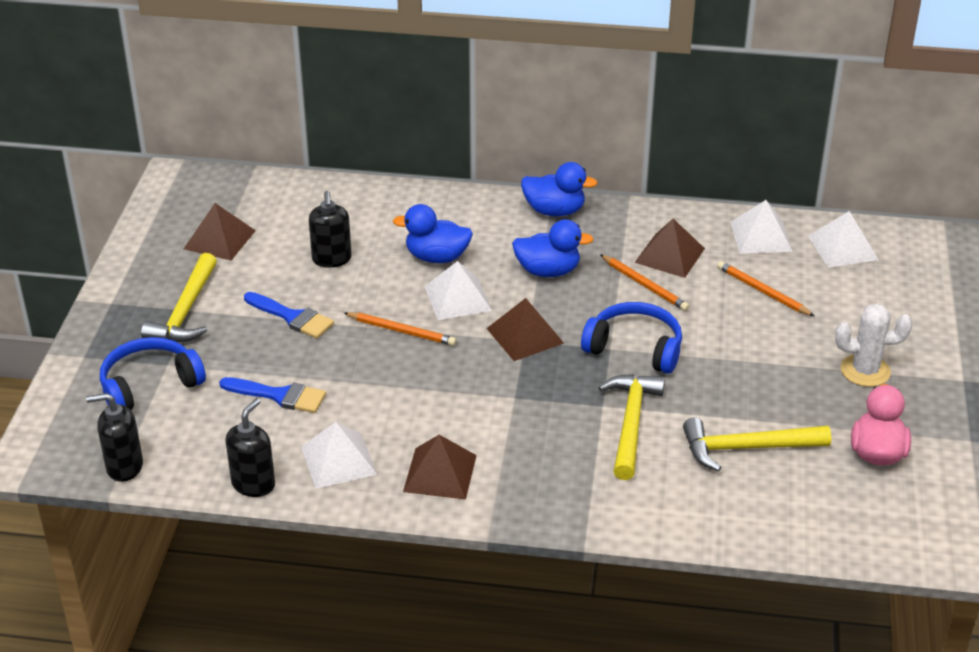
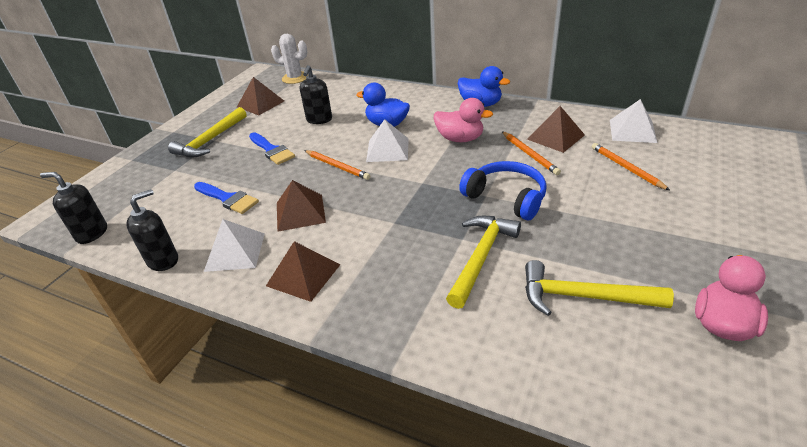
camera: 20 degrees right, 0 degrees up
(149, 385) = (153, 181): blue headphones -> none
(525, 335) = (423, 179): brown pyramid -> brown pyramid (300, 212)
(548, 271) = (460, 139): blue duck -> pink duck
(843, 248) = (702, 144): white pyramid -> none
(865, 371) = (715, 241): white cactus -> white cactus (295, 78)

